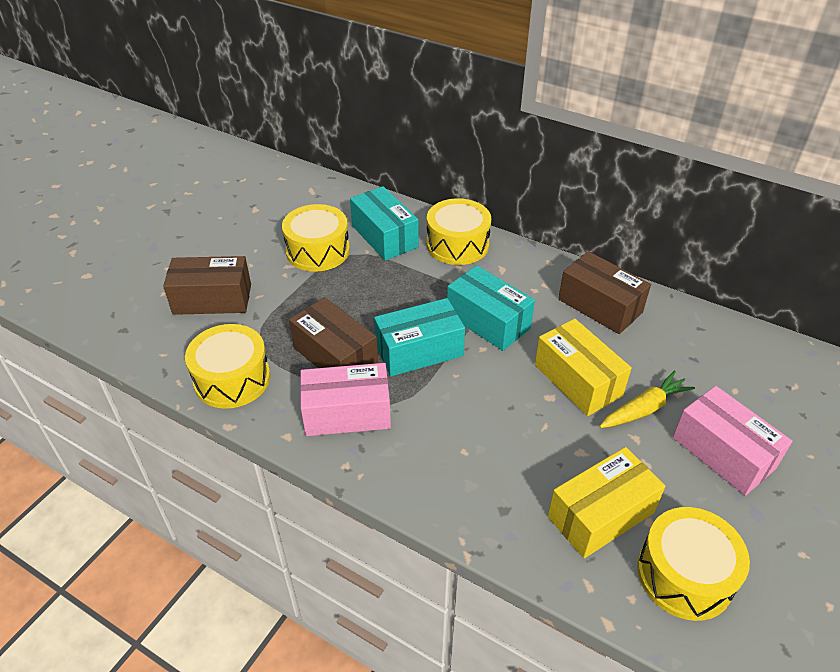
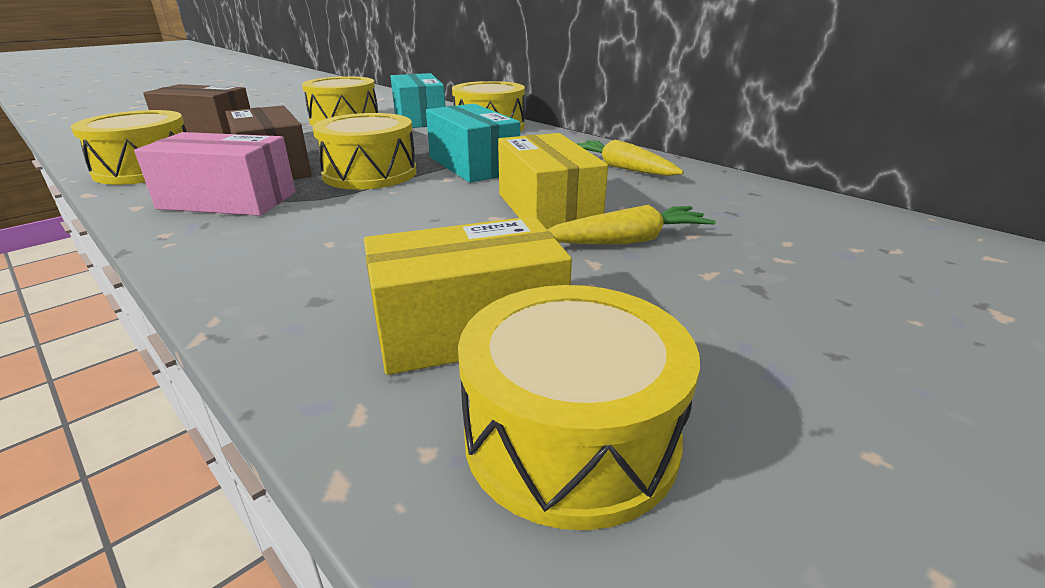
camera: 15 degrees right, 15 degrees down
(419, 351) = (370, 173): turquoise box -> yellow drum
(600, 306) = (622, 168): brown box -> yellow carrot
(723, 452) = (739, 295): pink box -> none

